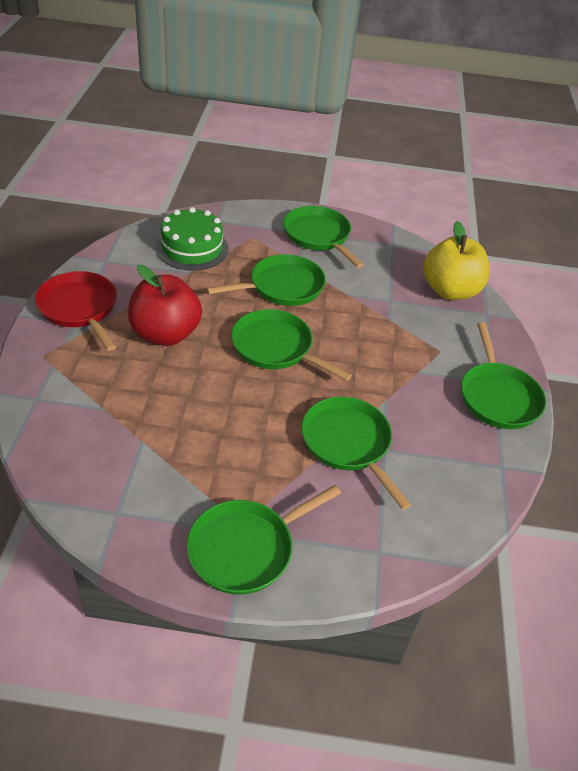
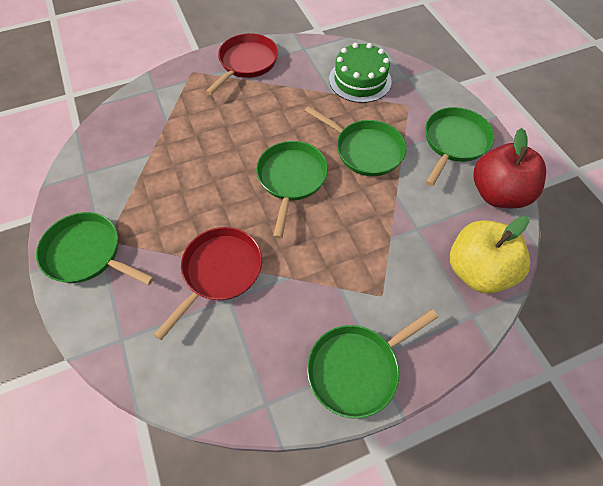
camera: 65 degrees right, 15 degrees up
(165, 334) = (256, 114): red apple -> red apple (497, 193)
(348, 444) = (219, 272): green pan -> red pan

